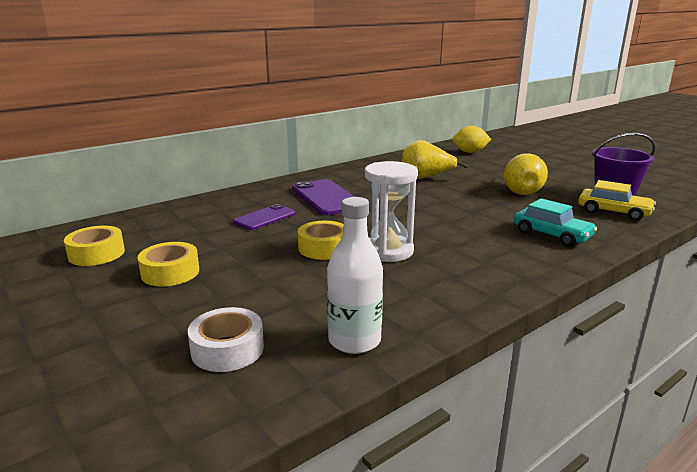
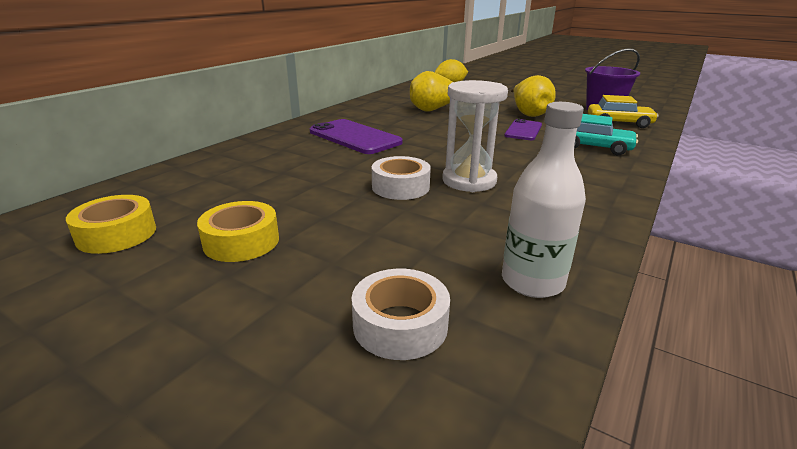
camera: 20 degrees left, 5 degrees up
(265, 218) = (306, 164): purple phone -> purple phone (523, 130)
(324, 248) = (400, 187): yellow tape -> white tape

